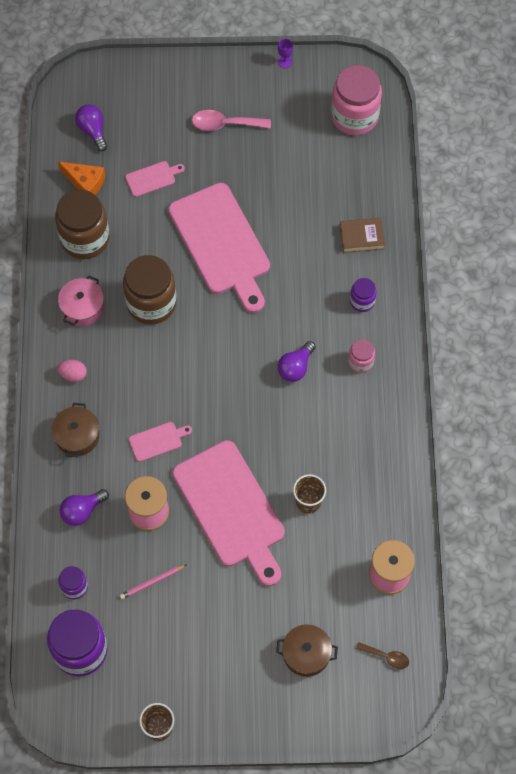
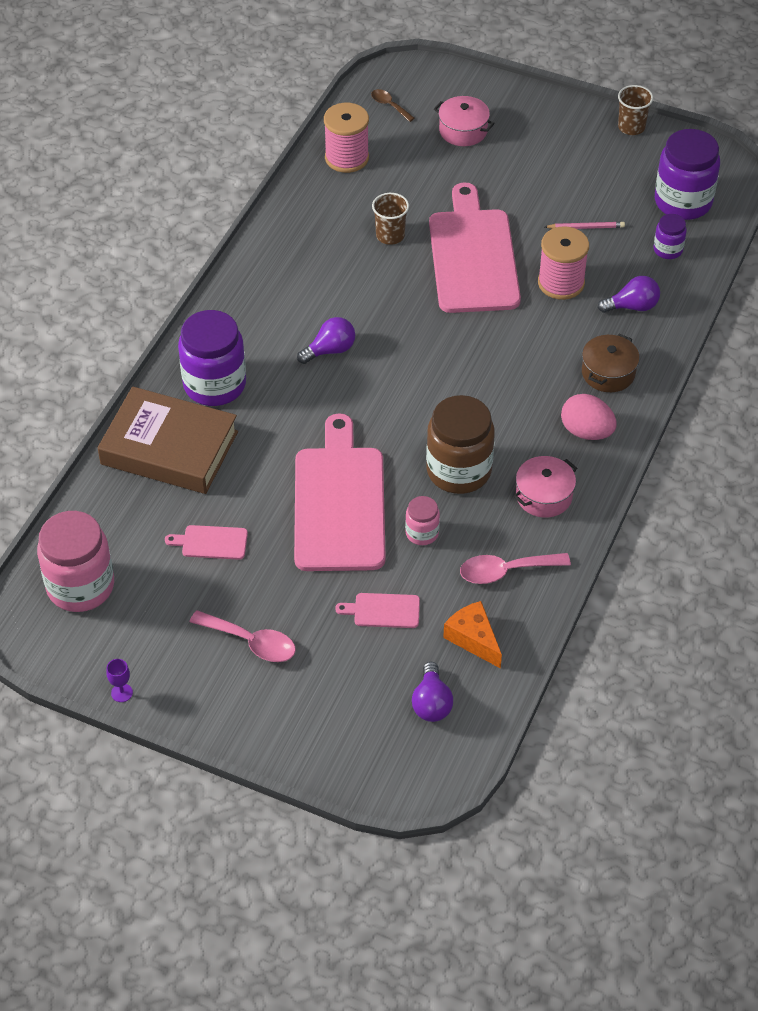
camera: 155 degrees left, 15 degrees down
(73, 374) = (586, 432): pink egg -> pink egg, size x1.58
(85, 238) = (505, 571): brown jar -> pink spoon
(157, 441) = (520, 338): pink cutting board -> pink cutting board (211, 542)
(306, 654) = (463, 131): brown pot -> pink pot
(360, 362) = (256, 330): pink jar -> pink jar (422, 533)
(361, 237) = (169, 448): brown book -> brown book, size x2.09
(362, 301) = (214, 384): purple jar -> purple jar, size x2.00

